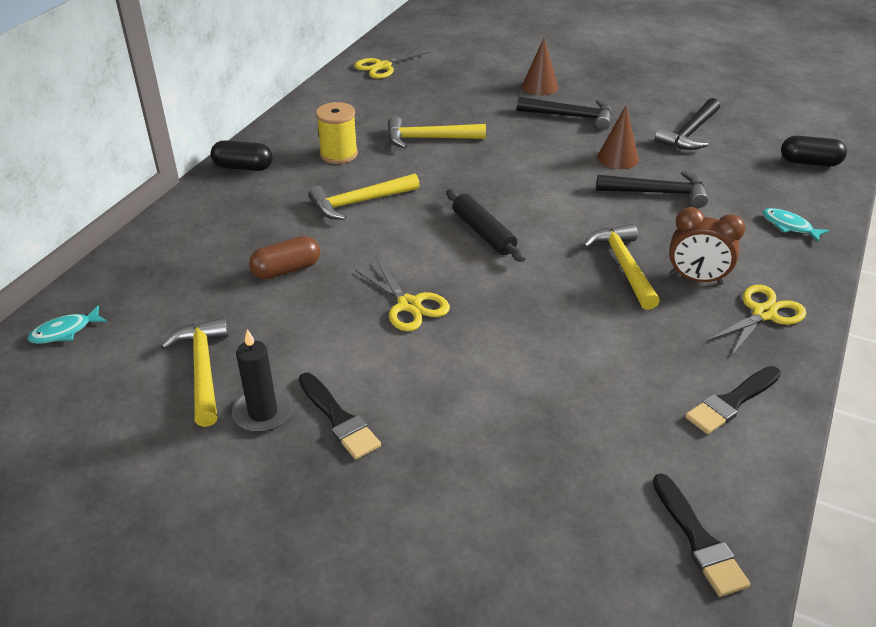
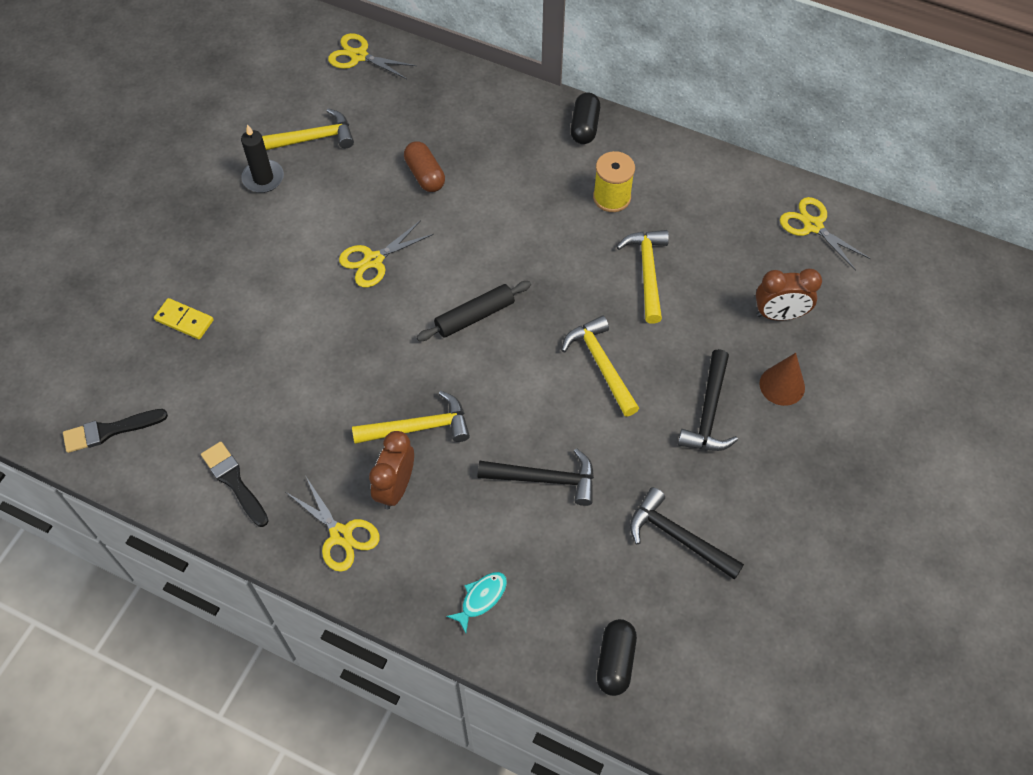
camera: 90 degrees right, 20 degrees up
(64, 331) = (358, 56): turquoise fish -> yellow scissors
(338, 419) = (251, 221): black brush -> none
(359, 202) = (525, 218): yellow hammer -> yellow hammer (601, 364)
(472, 84) = (779, 315): none -> brown clock
(506, 475) = (184, 320): none -> yellow domino
(617, 158) = (616, 449): brown cone -> none
(658, 193) = (545, 479): black hammer -> black hammer turned 90 degrees counterclockwise

